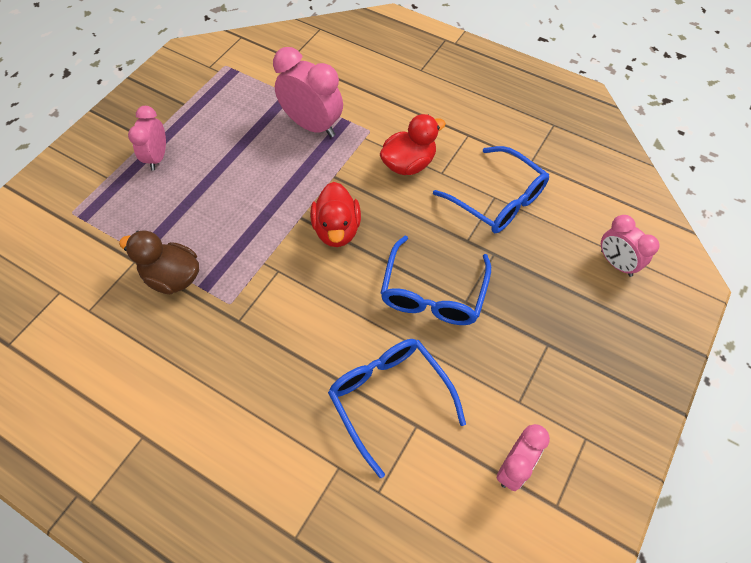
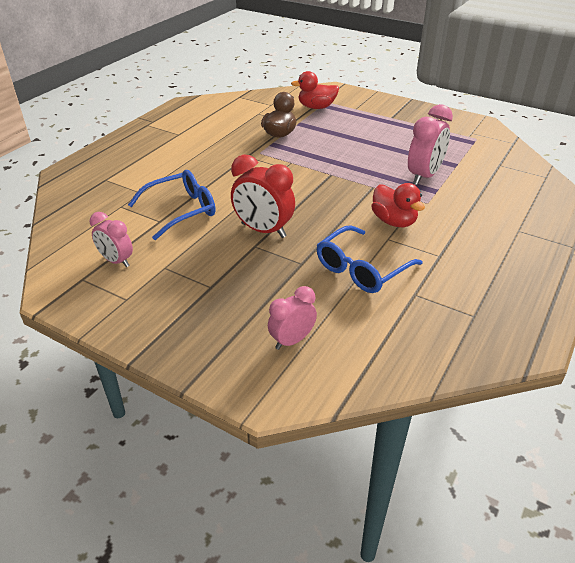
camera: 90 degrees right, 20 degrees down
(157, 157) = (375, 122): pink clock -> none
(337, 230) = (321, 189): red duck -> red duck (316, 107)
(433, 293) = (263, 230): blue glasses -> red clock

